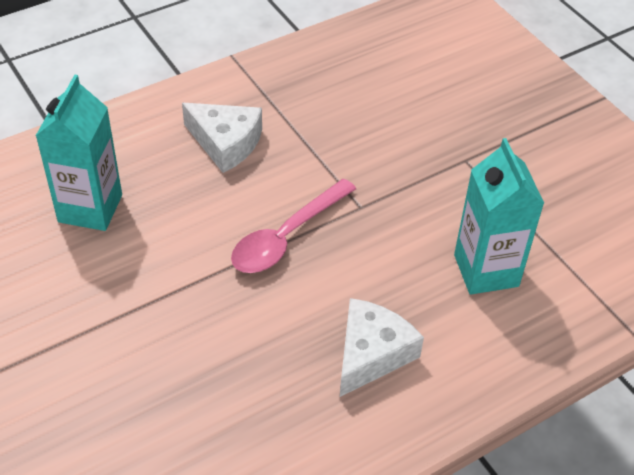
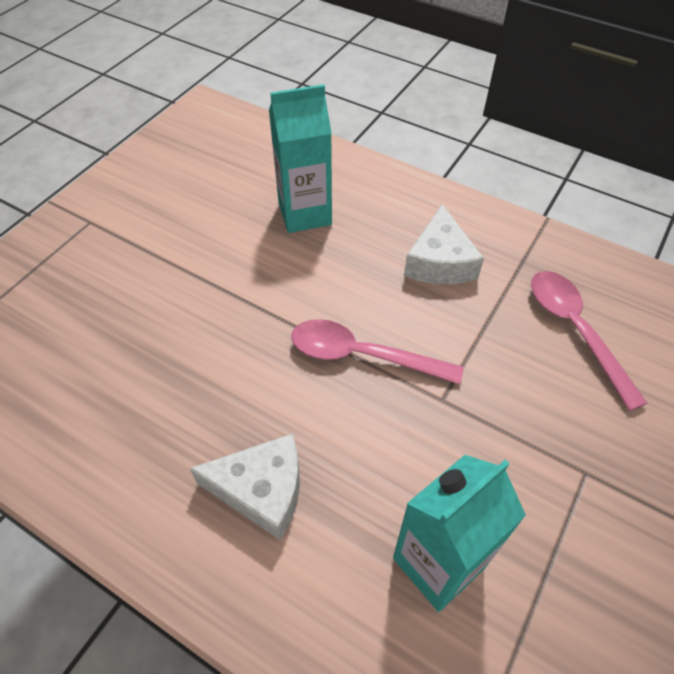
camera: 65 degrees right, 5 degrees up
(350, 101) = (574, 330): none -> pink spoon

